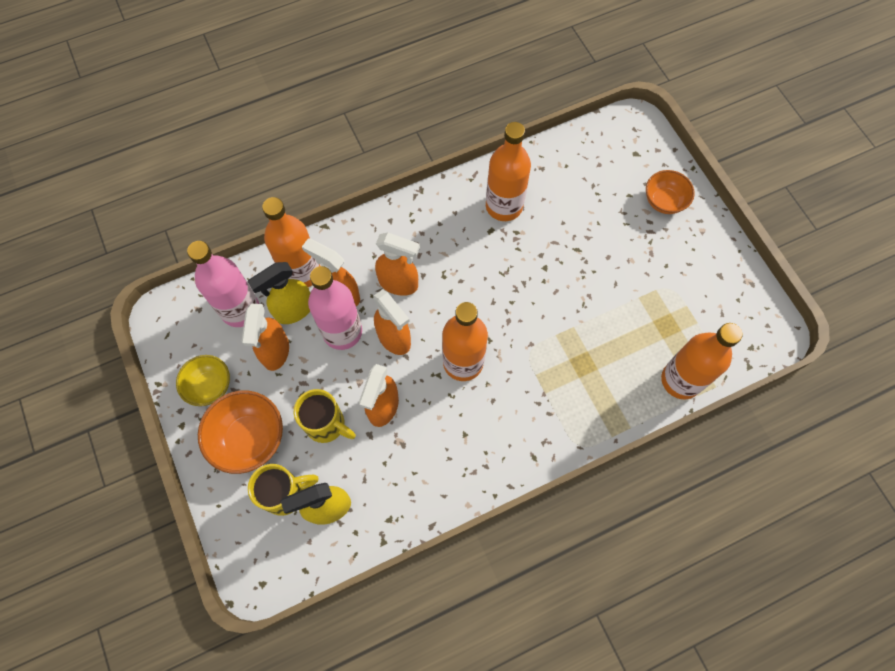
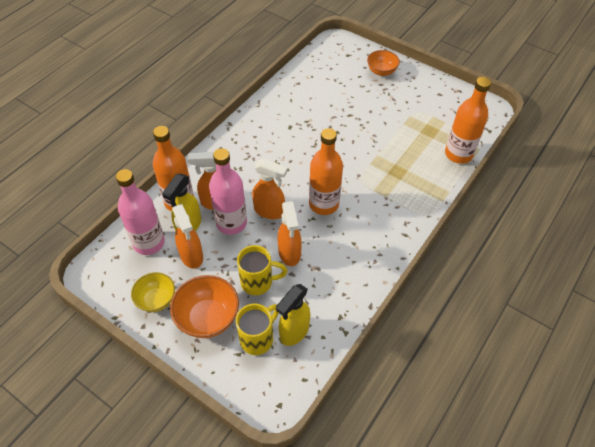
camera: 30 degrees left, 15 degrees down
(399, 283) = (251, 179): orange spray bottle -> none
(504, 206) = (289, 111): orange bottle -> none

